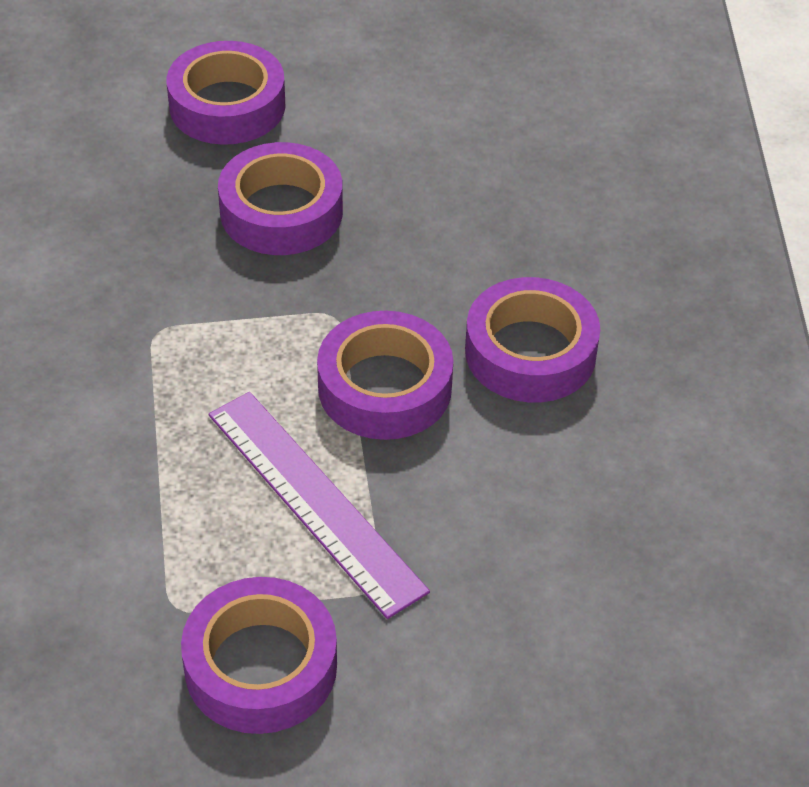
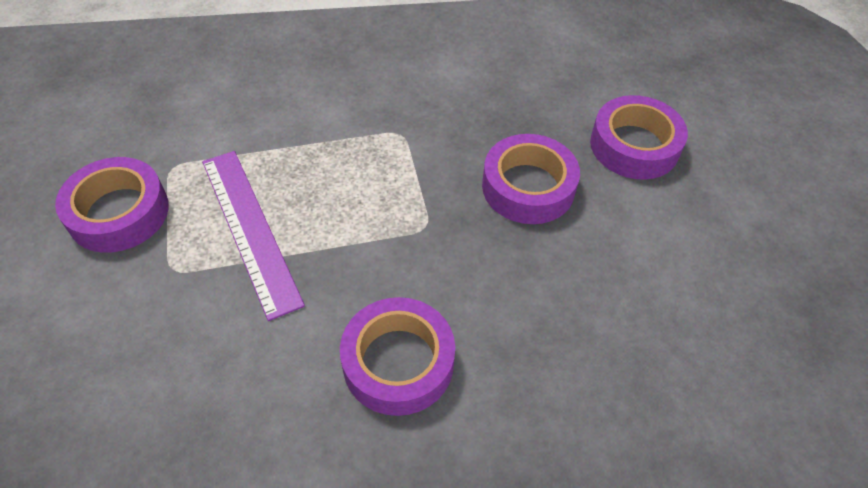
camera: 85 degrees right, 5 degrees up
(314, 501) = (250, 229): purple ruler -> purple ruler turned 75 degrees counterclockwise
(384, 387) = (355, 263): purple tape -> none

